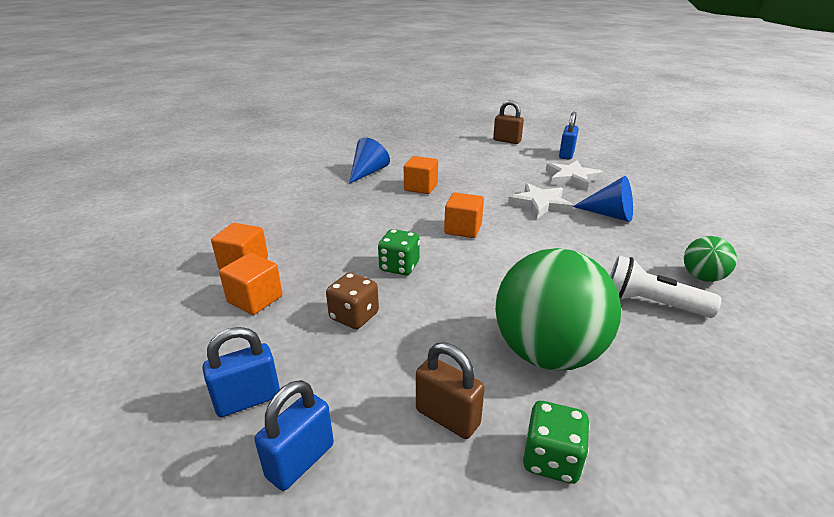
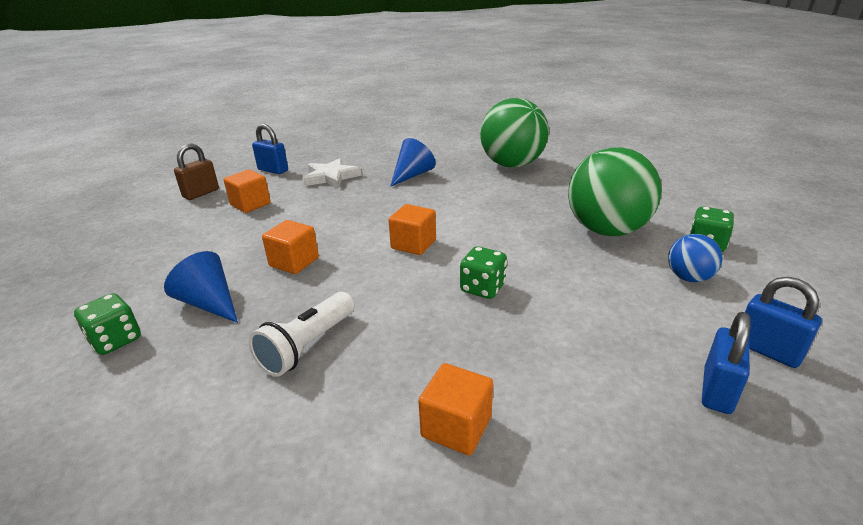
camera: 80 degrees left, 0 degrees up
(248, 400) = (717, 390): blue padlock -> blue padlock turned 45 degrees clockwise
(255, 299) = (547, 403): orange cube -> orange cube (250, 204)
(333, 159) = (116, 340): none -> green dice
(354, 316) = (573, 320): brown dice -> none
(447, 417) = (688, 278): brown padlock -> blue ball
(540, 204) = (378, 199): white star -> none
(651, 304) = (543, 186): white flashlight -> white flashlight (307, 346)
(702, 277) = (512, 165): green ball -> green ball, size x2.07

